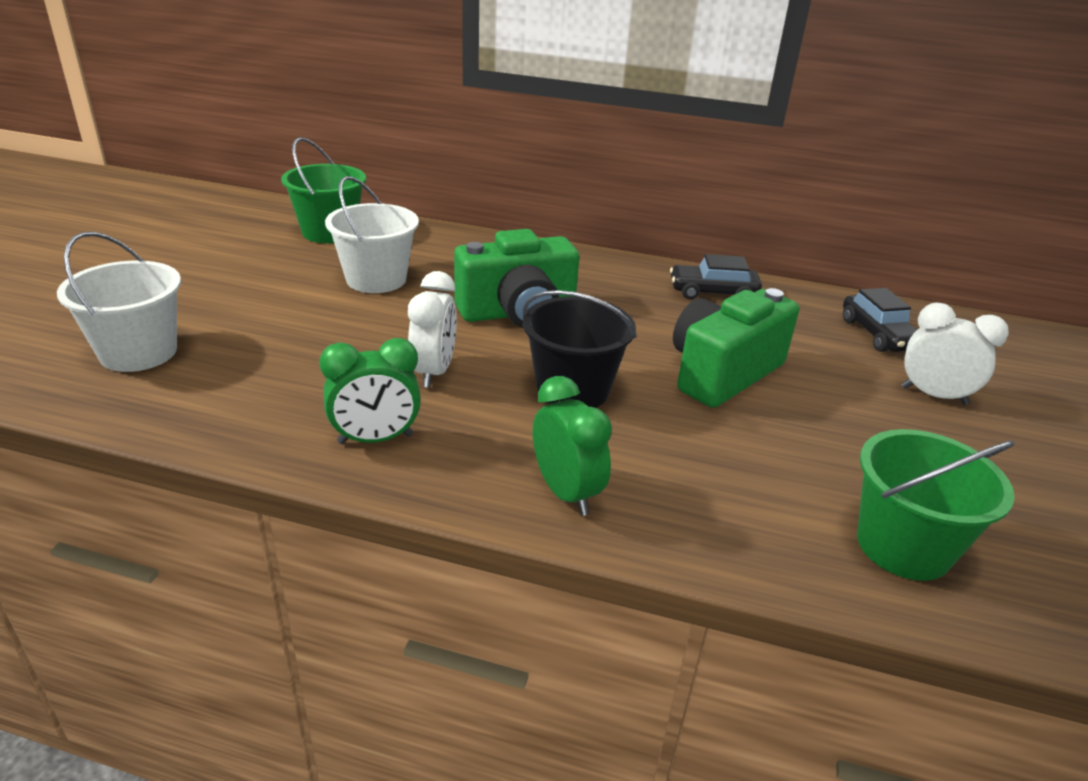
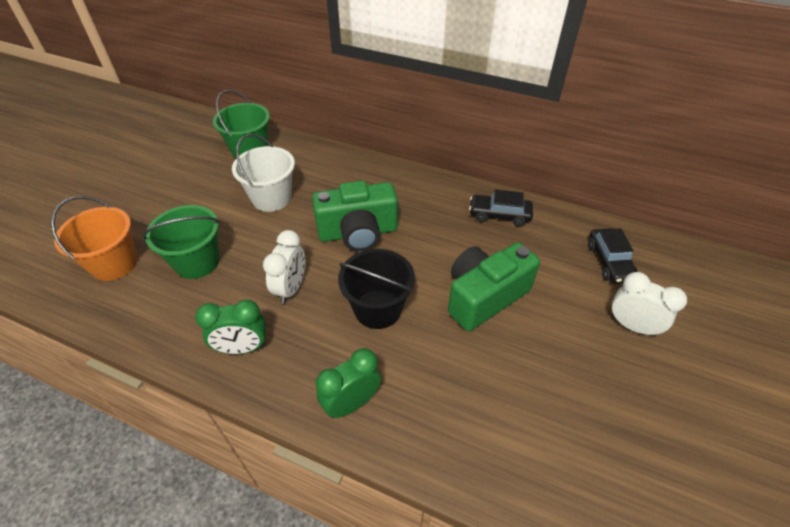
camera: 10 degrees right, 15 degrees up
(138, 352) = (114, 263): white bucket -> orange bucket
(566, 493) = (351, 403): green clock -> green clock turned 105 degrees counterclockwise
(903, 546) = (563, 468): green bucket -> green bucket (197, 261)

